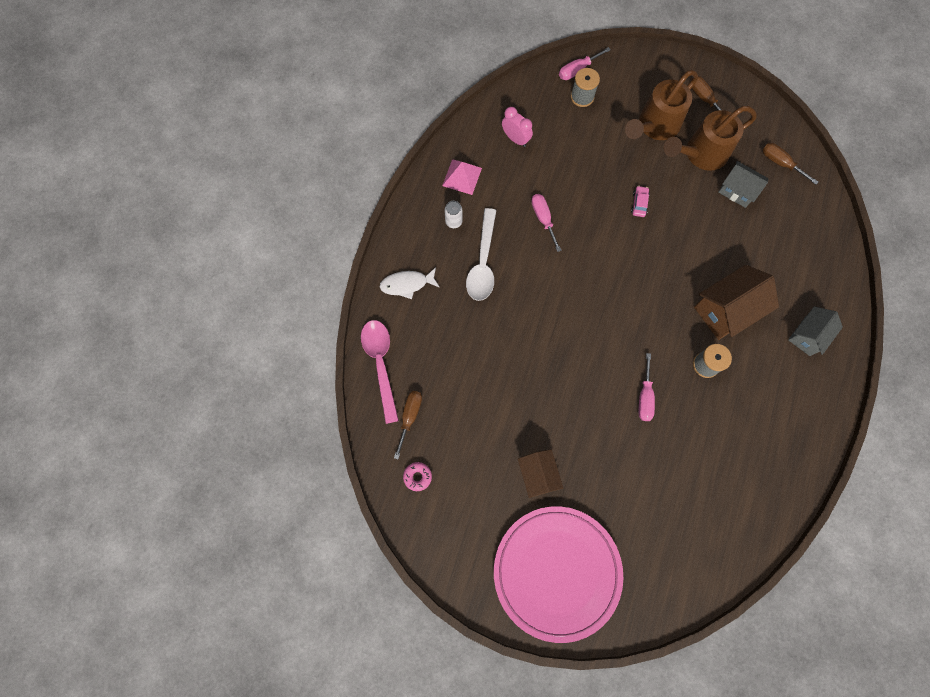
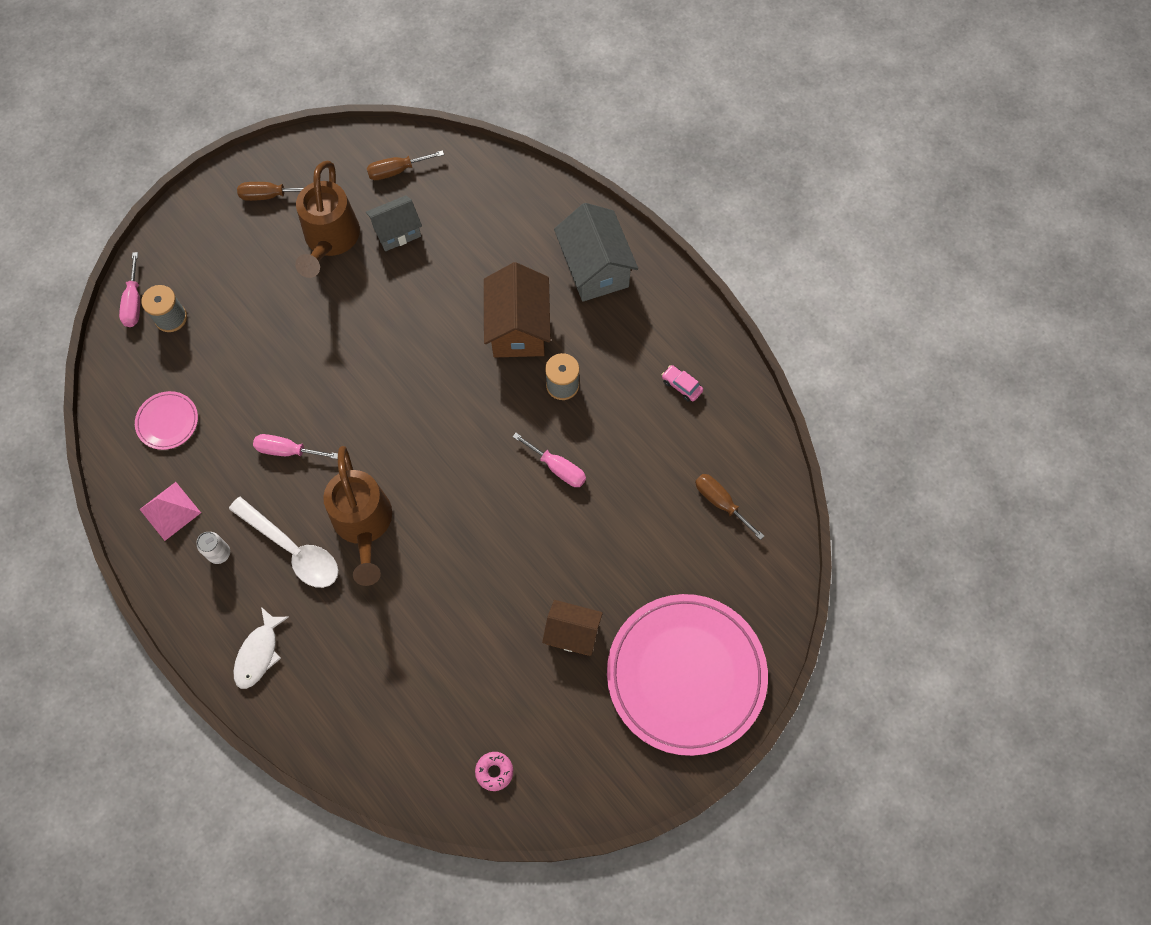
camera: 60 degrees left, 5 degrees down
(380, 364) = (335, 741): pink spoon -> none
(410, 417) = (420, 741): brown screwdriver -> brown screwdriver (720, 502)
(515, 139) = (167, 422): pink clock -> pink plate
(639, 204) = (342, 338): pink car -> pink car (681, 386)
(655, 126) = (264, 265): brown watering can -> brown watering can (363, 525)
(807, 336) = (595, 268): grey house -> grey house, size x1.57

